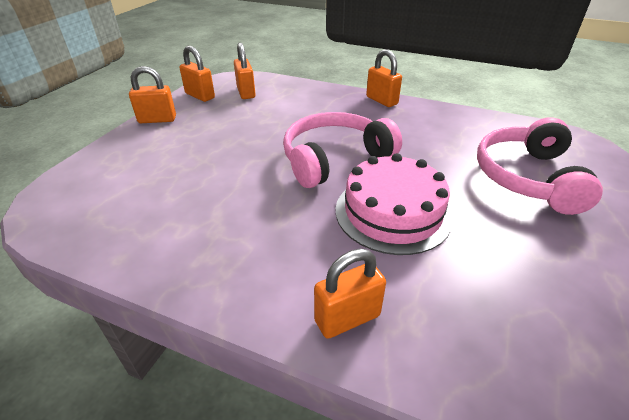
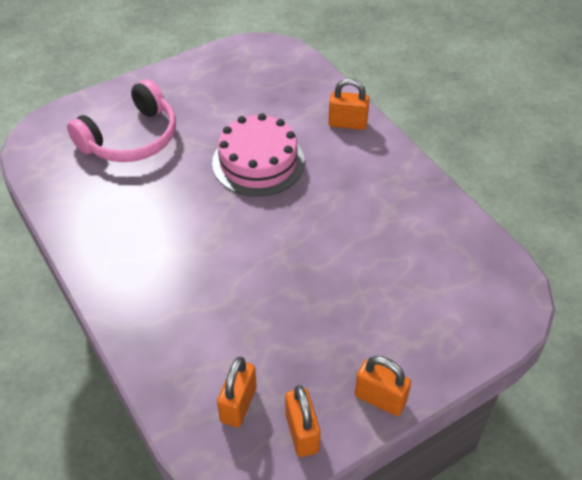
camera: 145 degrees left, 10 degrees up
(334, 159) = (246, 230): pink headphones -> none
(381, 100) = (105, 288): orange padlock -> none

